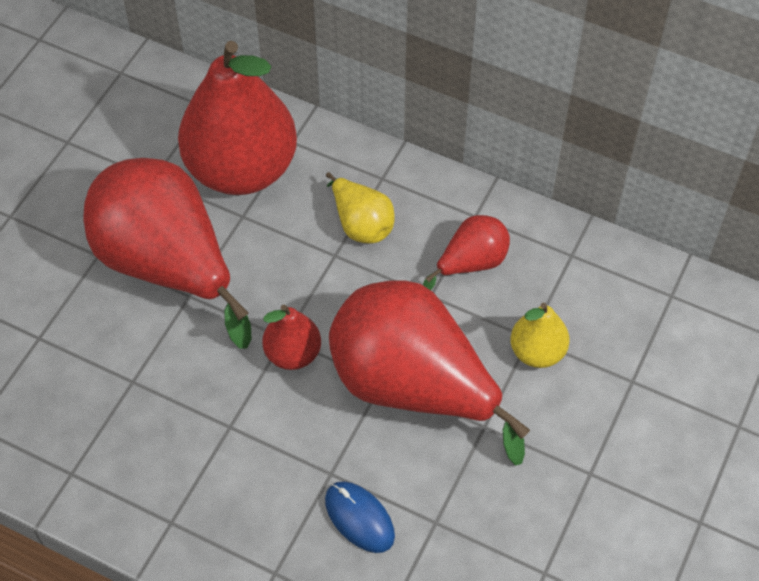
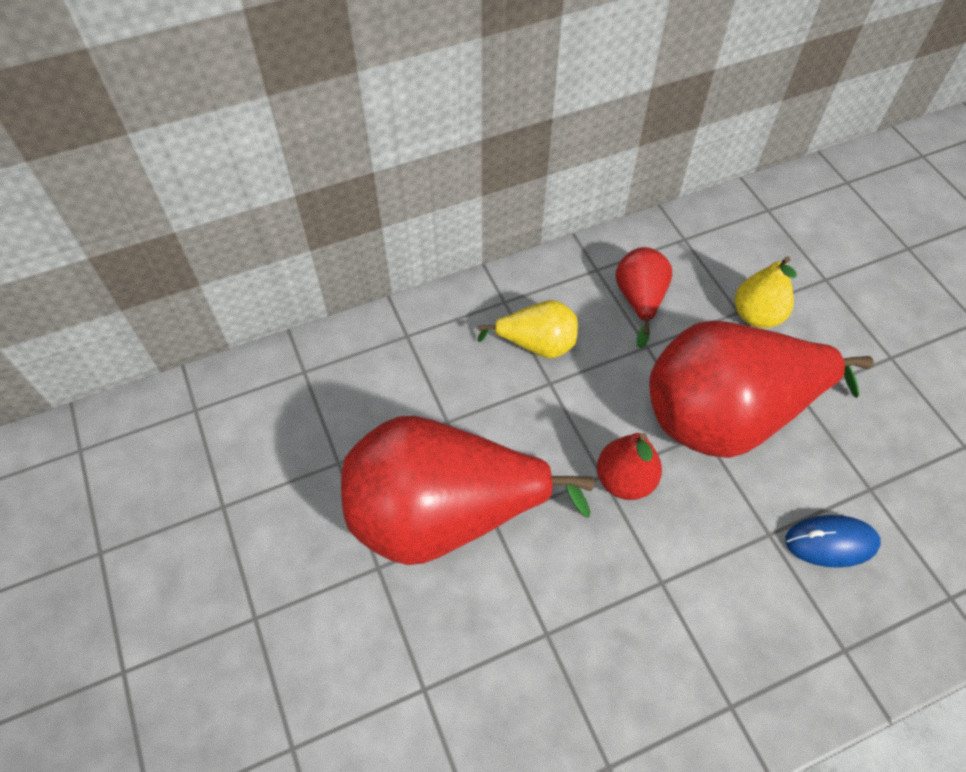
camera: 50 degrees left, 0 degrees up
(241, 169) = (399, 389): red pear -> none

